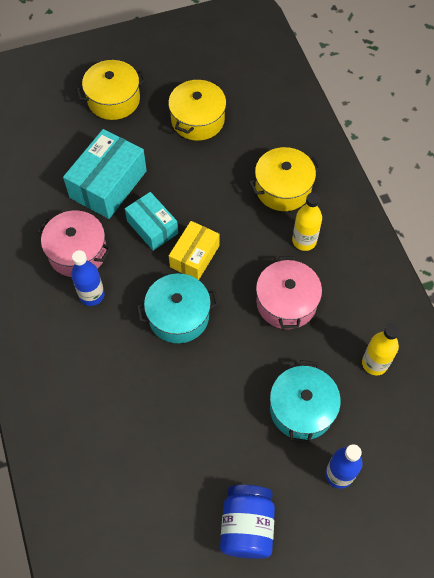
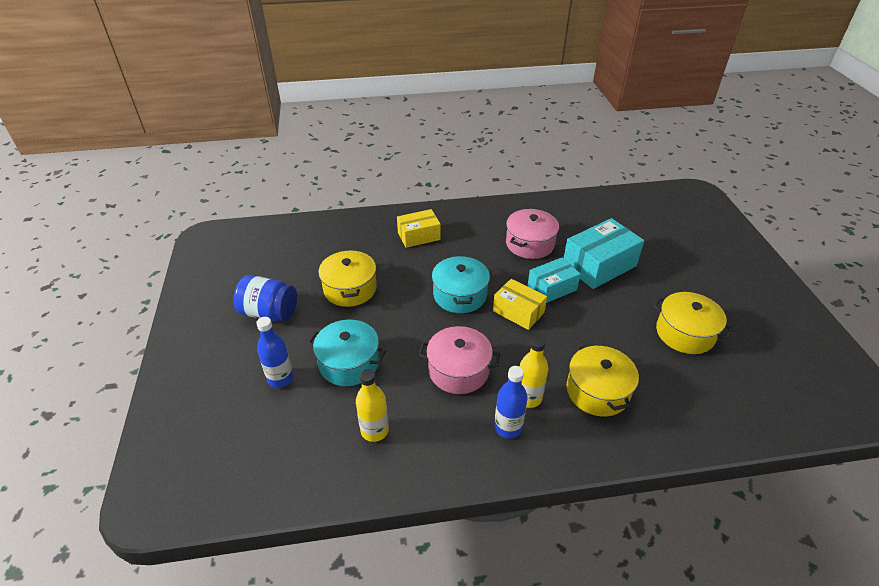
camera: 100 degrees right, 20 degrees down
(74, 380) = (419, 236): none -> yellow box
(92, 295) = (489, 249): blue bottle -> blue bottle (508, 427)
(108, 184) = (599, 265): turquoise box -> turquoise box turned 75 degrees counterclockwise
(113, 100) = (700, 276): yellow pot -> yellow pot (350, 289)

